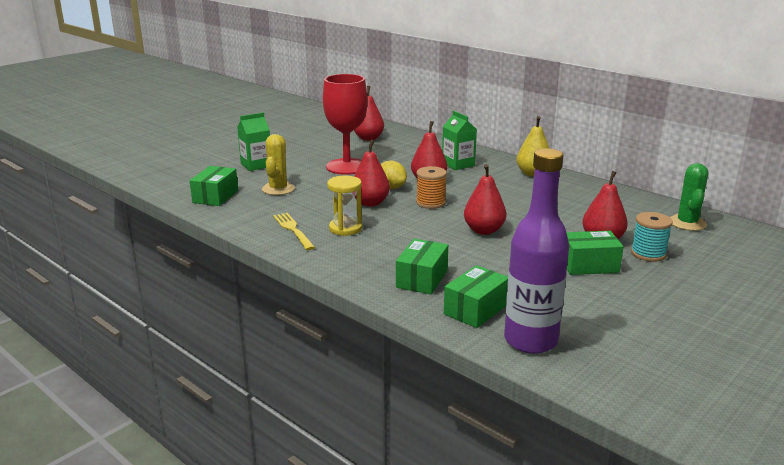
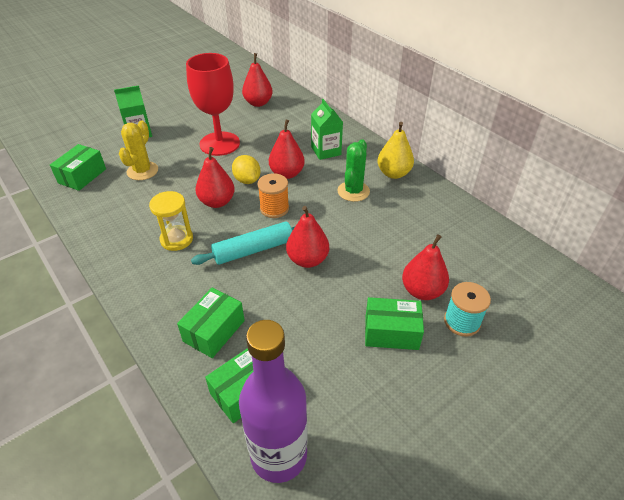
camera: 10 degrees right, 20 degrees up
(293, 230) = (128, 235): yellow fork -> none
(427, 229) = (253, 249): none -> turquoise rolling pin
(687, 223) = (523, 274): green cactus -> green cactus (353, 191)

